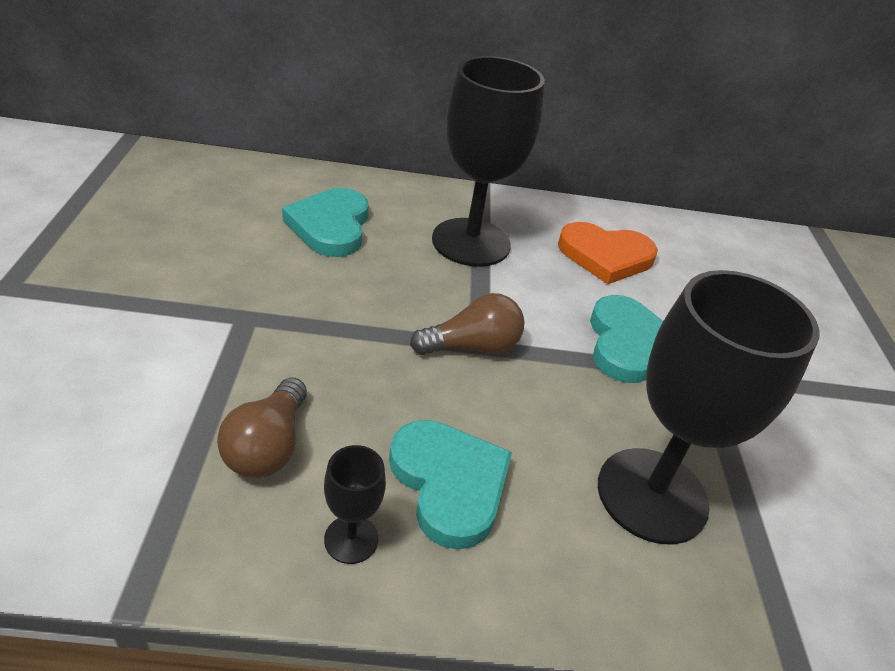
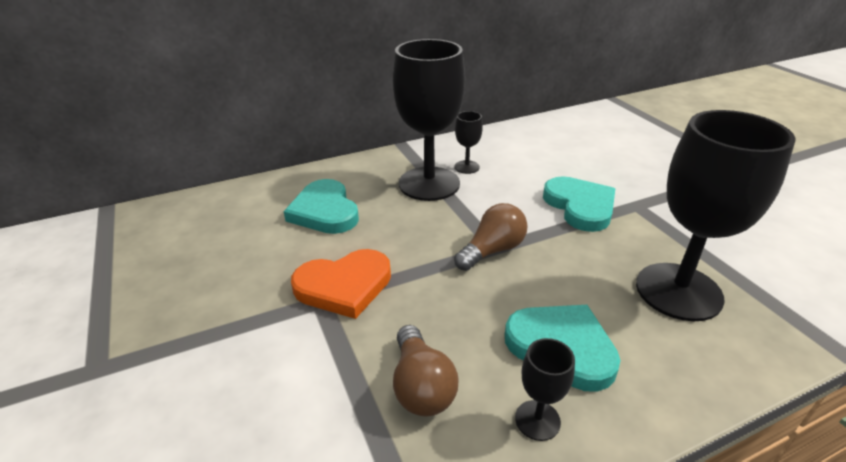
camera: 20 degrees left, 5 degrees down
(533, 241) = (467, 167): none -> black goblet
(605, 256) = (517, 159): orange heart -> orange heart (344, 286)

